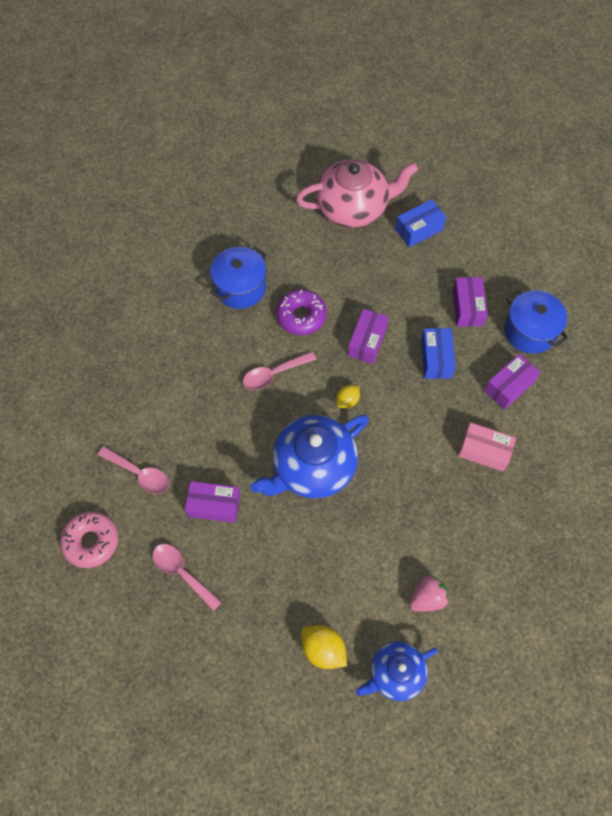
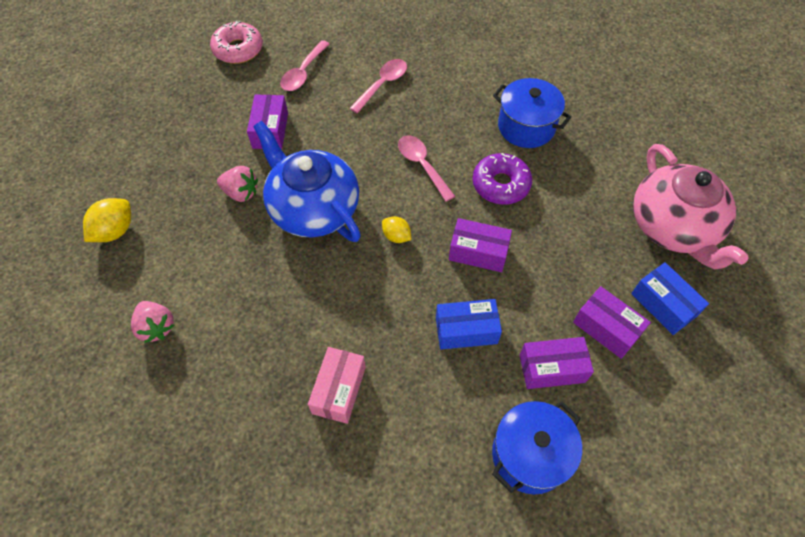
camera: 85 degrees right, 5 degrees down
(182, 573) = (204, 114): pink spoon -> pink spoon (382, 84)
(288, 531) = (241, 193): none -> pink strawberry
(395, 673) = (79, 297): blue teapot -> none
(509, 386) = (436, 423): purple box -> purple box (606, 328)

